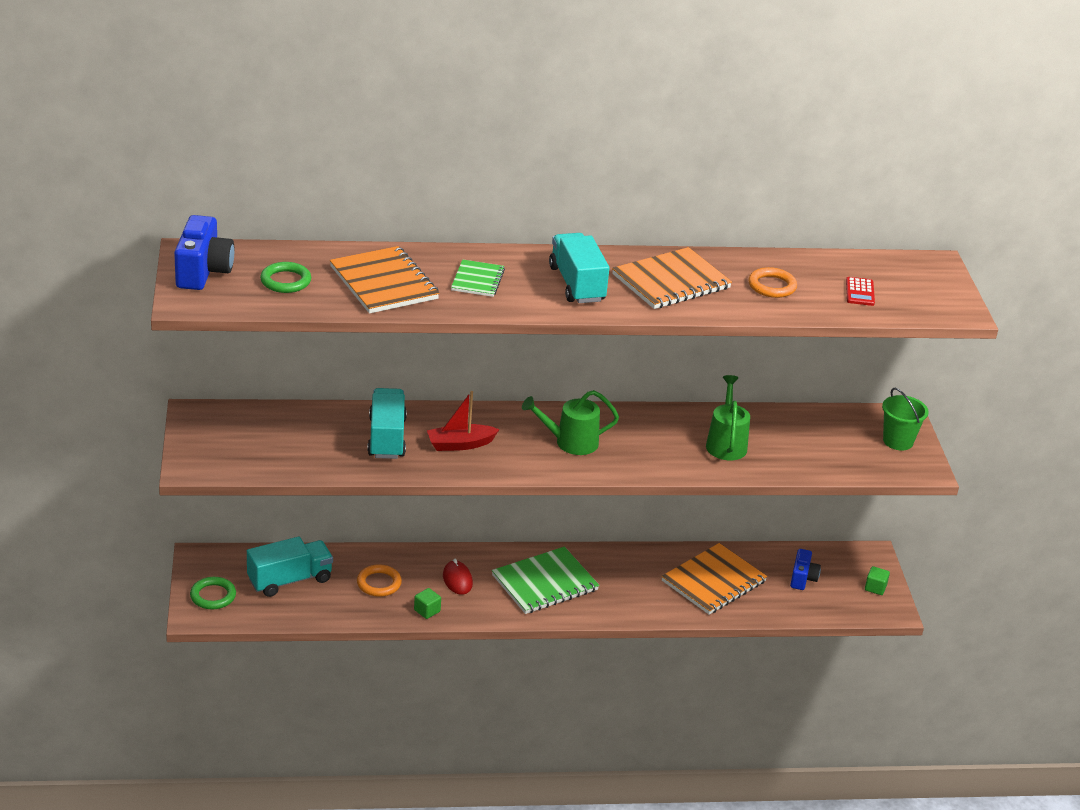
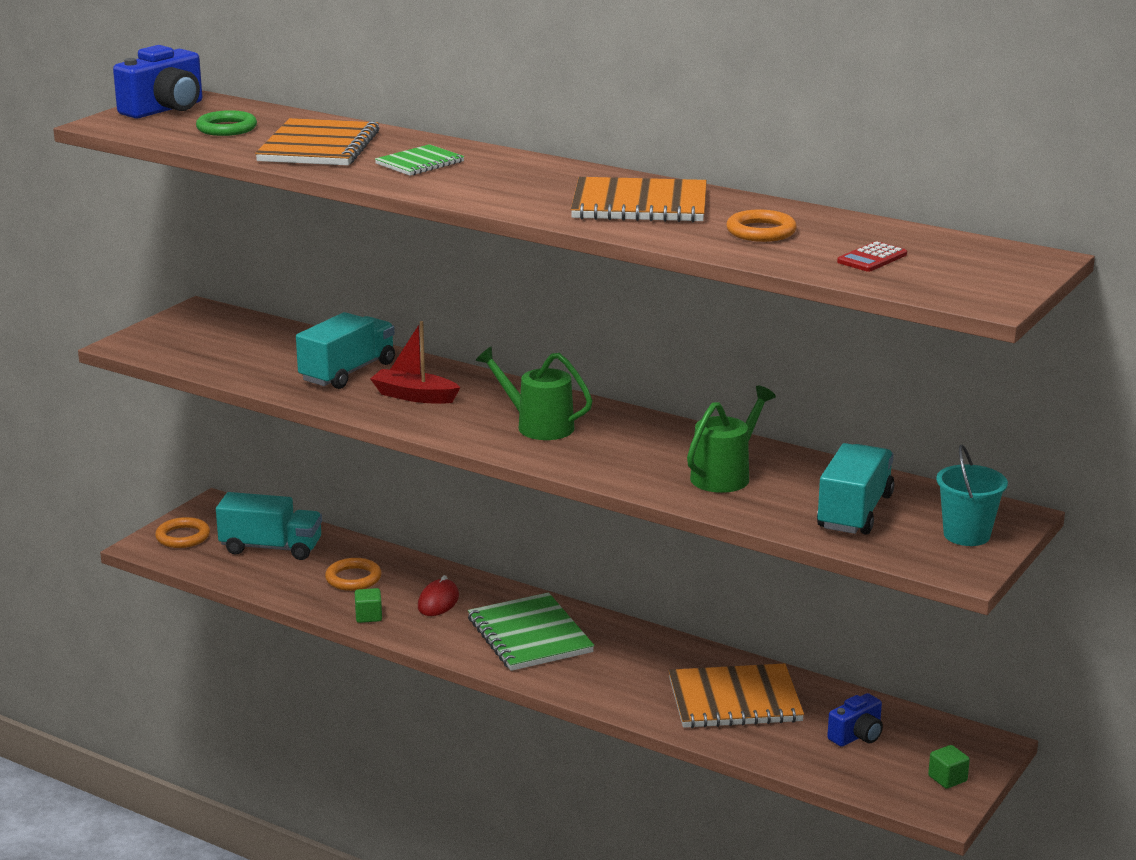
camera: 40 degrees right, 10 degrees down
(213, 596) = (183, 537): green ring -> orange ring
(545, 583) = (529, 635): green notebook -> green notebook turned 60 degrees clockwise
(577, 284) = (523, 186): turquoise truck -> turquoise truck (854, 512)
(898, 441) = (966, 535): green bucket -> turquoise bucket

